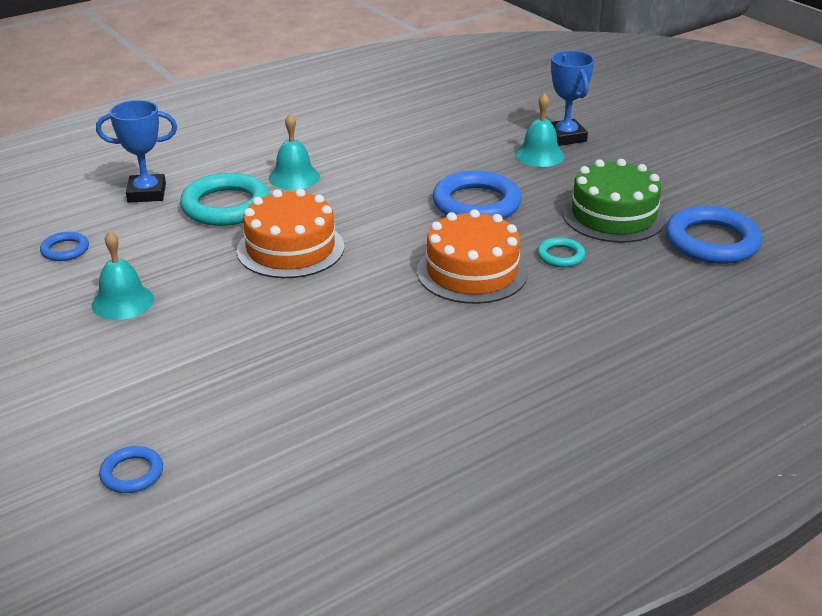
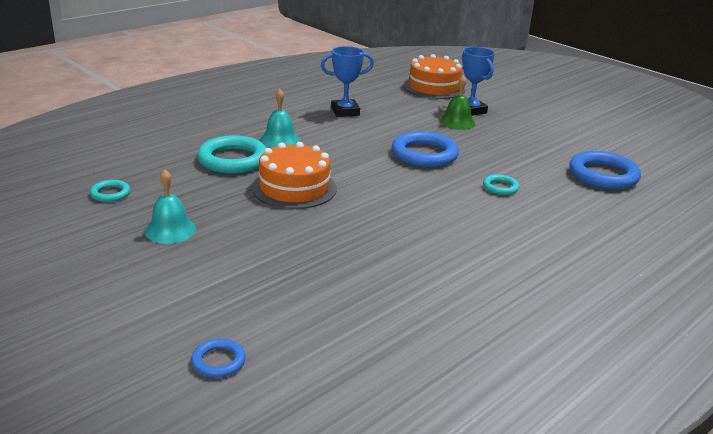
camera: 10 degrees left, 5 degrees down
(65, 250) = (110, 194): blue ring -> turquoise ring
(147, 193) = (166, 152): blue trophy -> blue trophy (345, 111)
(472, 272) = (439, 200): orange cake -> orange cake (434, 87)
(539, 155) = (457, 122): turquoise bell -> green bell
(613, 215) = (526, 160): green cake -> none

